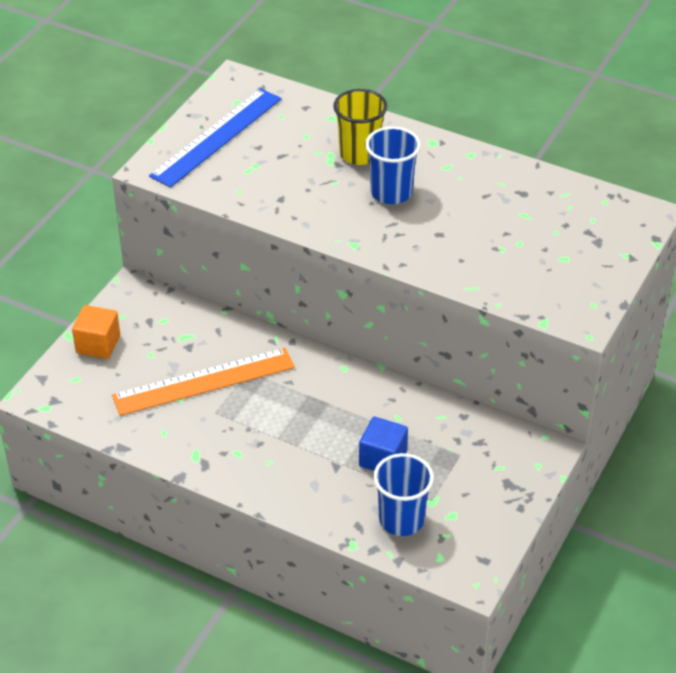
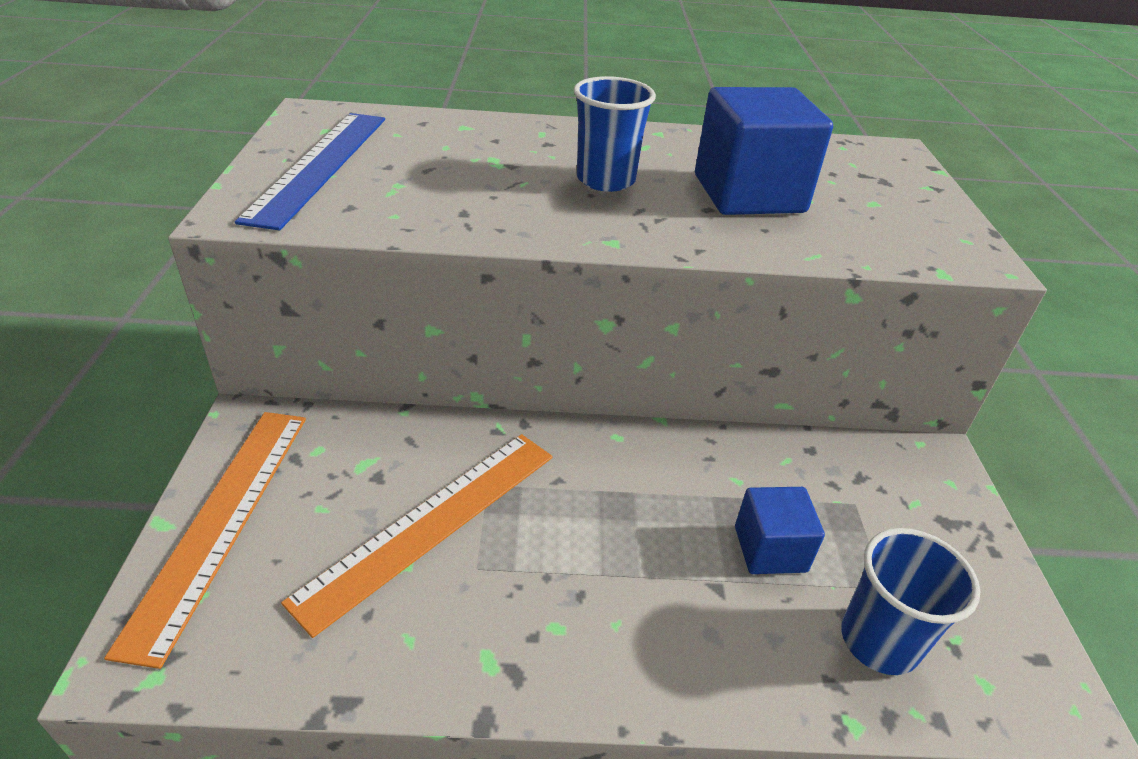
camera: 30 degrees left, 5 degrees down
(98, 344) = (220, 521): orange cube -> orange ruler
(359, 154) = (529, 152): yellow cup -> none
(480, 228) = (748, 194): none -> blue cube

